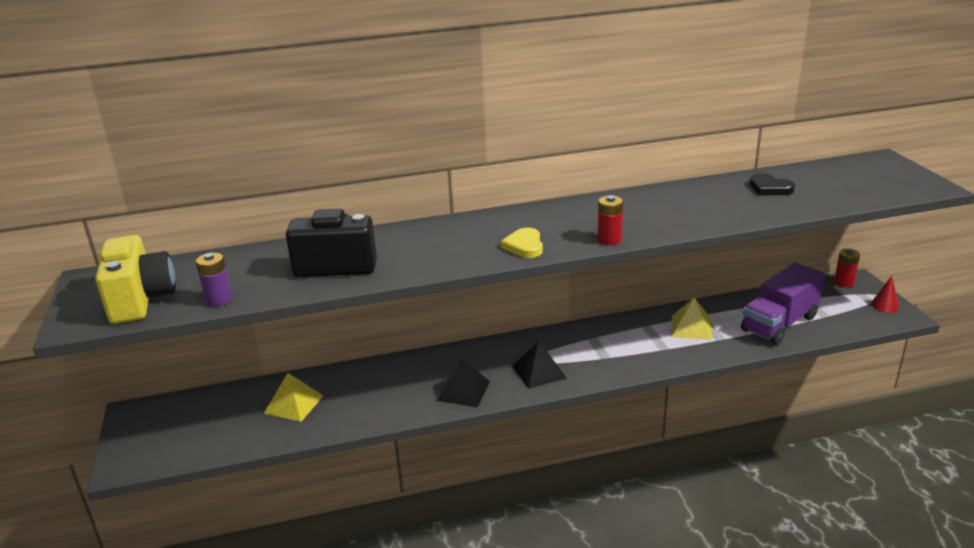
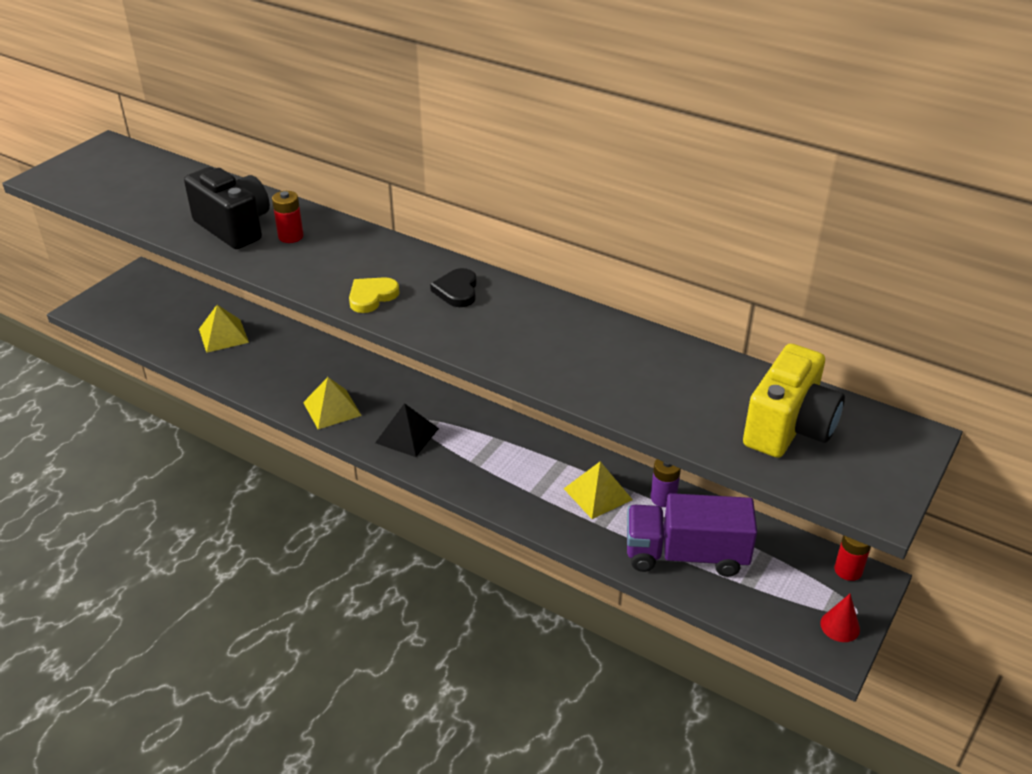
camera: 45 degrees right, 10 degrees up
(141, 300) = (98, 181): yellow camera -> yellow camera (788, 428)
(219, 300) = (129, 210): purple battery -> purple battery (663, 498)
(463, 391) = (332, 409): black pyramid -> yellow pyramid
(609, 239) = (440, 336): red battery -> red battery (291, 236)
(770, 188) = (698, 384): black heart -> black heart (457, 291)

